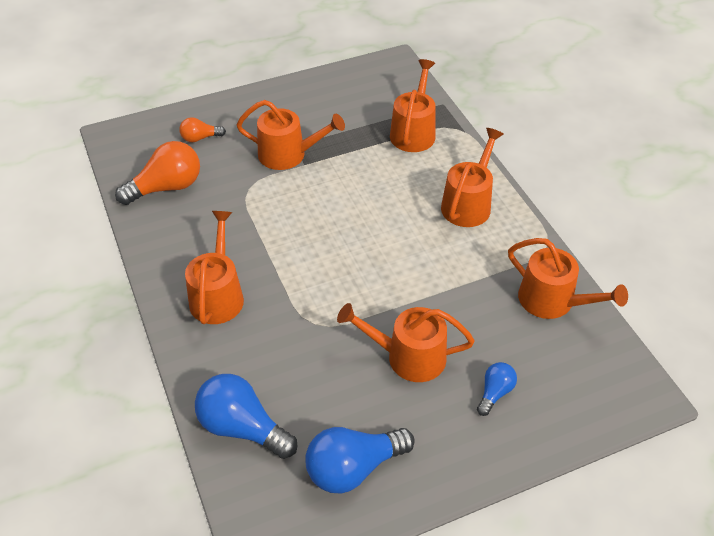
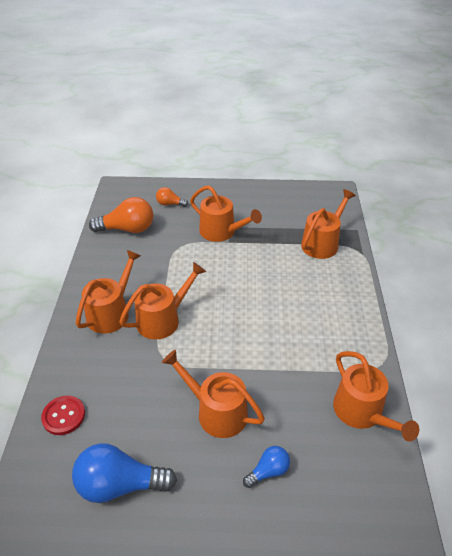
camera: 25 degrees right, 5 degrees down
(242, 427) = (63, 416): blue light bulb -> red button
(468, 204) = (334, 309): orange watering can -> orange watering can (163, 319)

